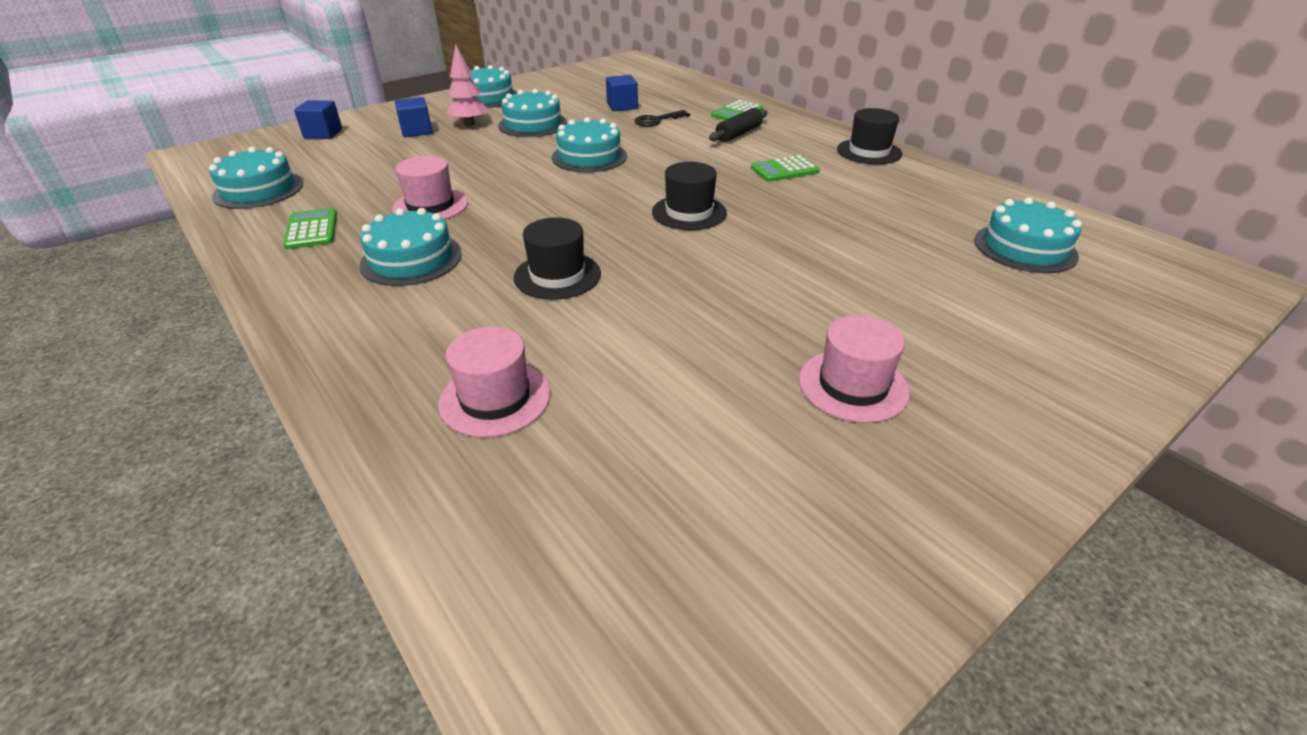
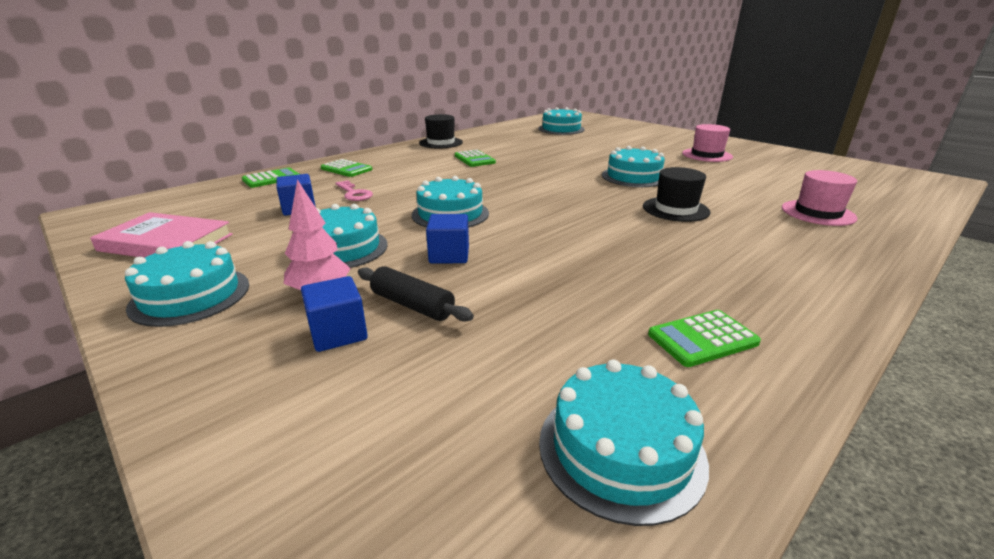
camera: 95 degrees left, 10 degrees down
(323, 134) = (312, 461): blue cube -> blue cube (449, 255)
(411, 259) = (706, 263): turquoise cake -> turquoise cake (633, 177)
(430, 206) = (595, 274): pink hat -> none
(568, 82) = (166, 243): none -> pink book
(657, 120) = (354, 193): black key -> pink key
(689, 212) = (555, 180): black hat -> none
(705, 91) = (271, 179): none -> green calculator
(738, 134) = (400, 169): black rolling pin -> black rolling pin (412, 305)

